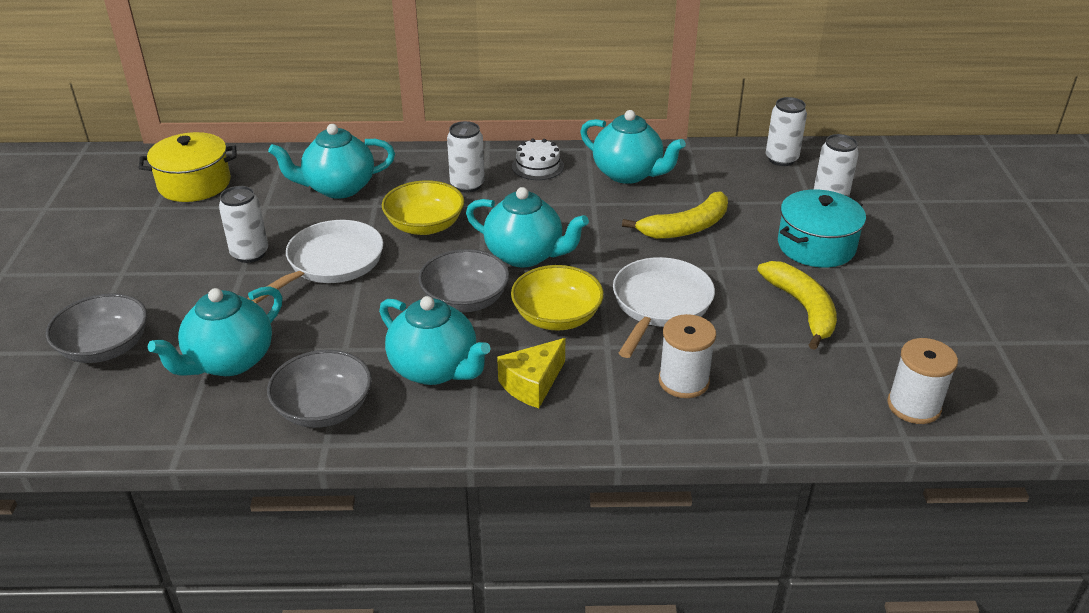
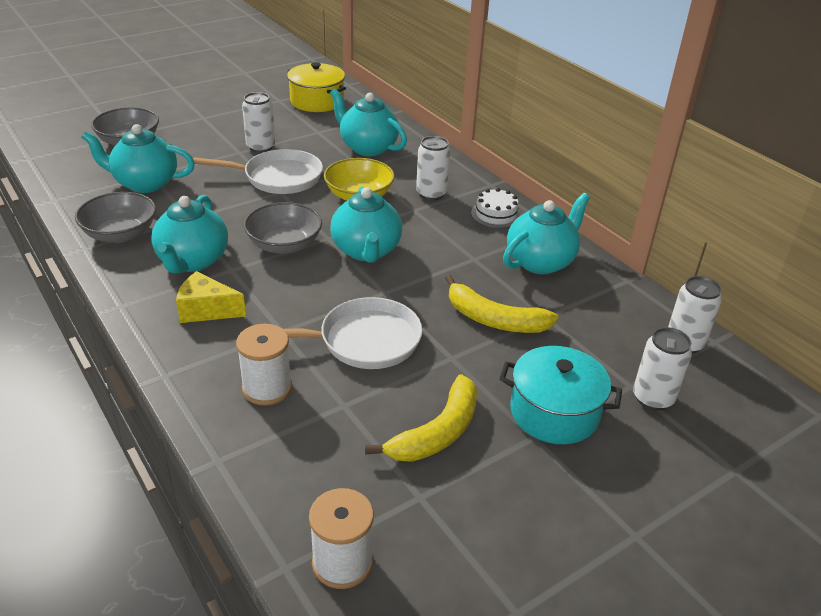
camera: 55 degrees right, 0 degrees up
(557, 317) = (299, 293): yellow bowl -> none
(628, 174) = (541, 261): turquoise teapot -> turquoise teapot turned 135 degrees counterclockwise

